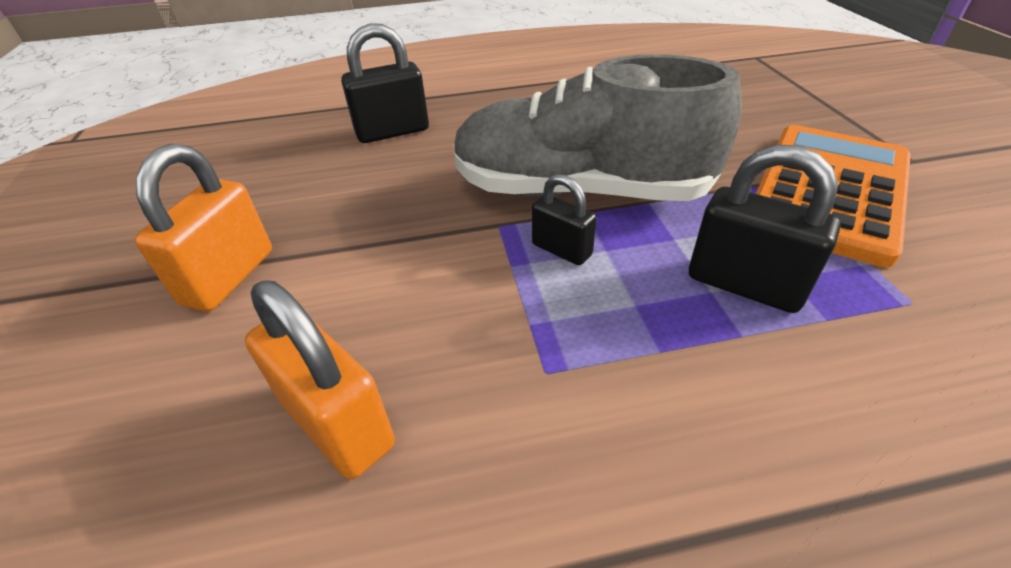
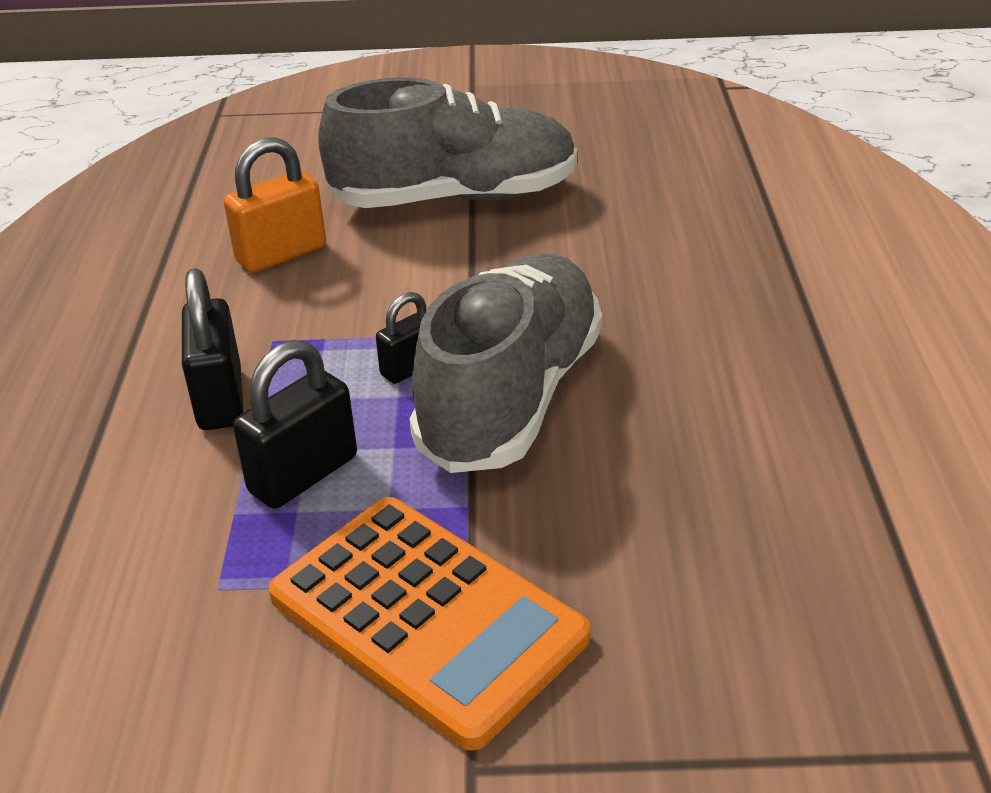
camera: 100 degrees right, 5 degrees down
(229, 277) = (455, 198): orange padlock -> grey shoe
(392, 132) = (696, 270): black padlock -> black padlock (220, 399)

